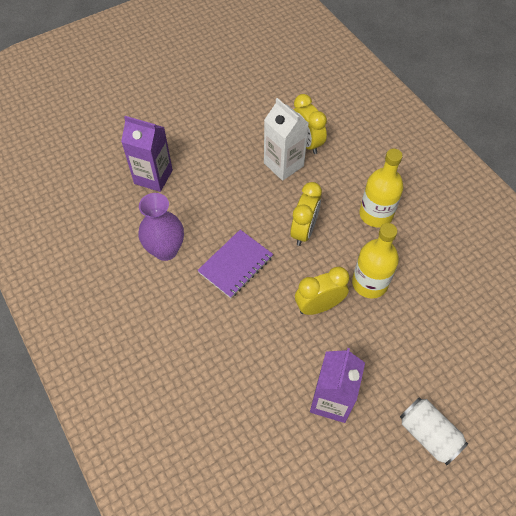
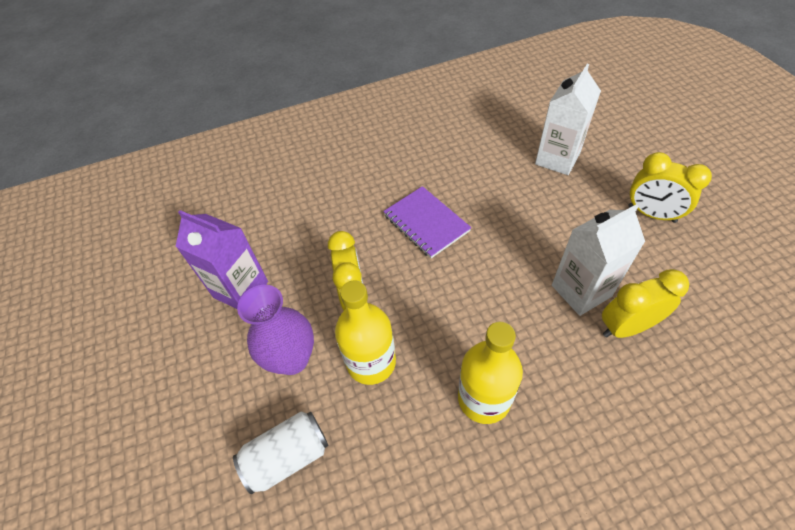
camera: 105 degrees right, 5 degrees down
(153, 177) = (557, 159): purple carton -> white carton
(165, 250) = (455, 166): purple vase -> purple vase (292, 359)
(304, 231) = (464, 298): yellow clock -> yellow clock (651, 214)
(428, 434) = (162, 380): white can -> white can (288, 456)

